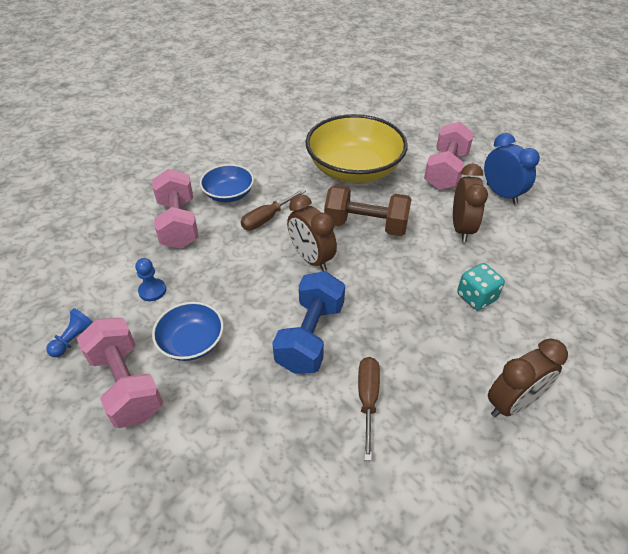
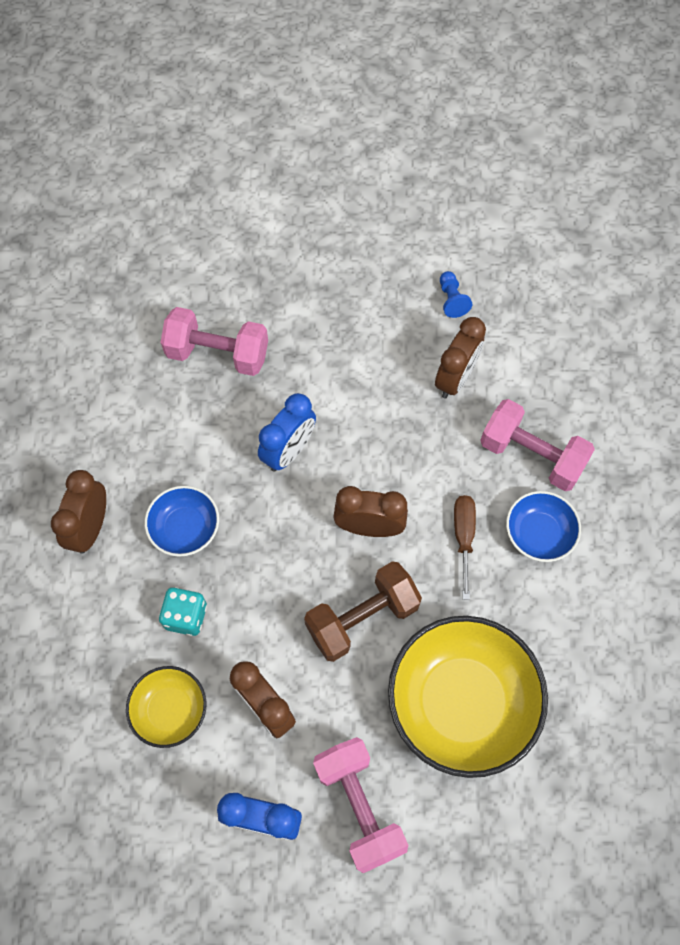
camera: 135 degrees right, 20 degrees up
(126, 384) = (372, 307): pink dumbbell -> pink dumbbell (218, 354)
(152, 291) = (455, 378): blue pawn -> brown clock
(192, 342) = (369, 369): blue bowl -> blue bowl (185, 528)
(310, 336) = (289, 451): blue dumbbell -> blue clock
(367, 399) = (199, 439): brown screwdriver -> none
(523, 262) = (170, 710): none -> yellow bowl

